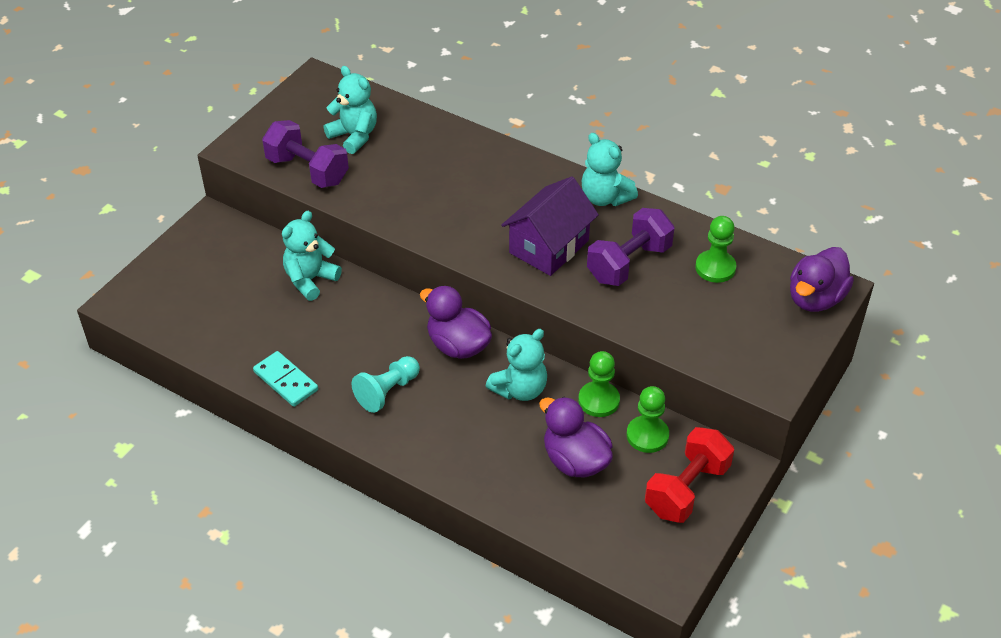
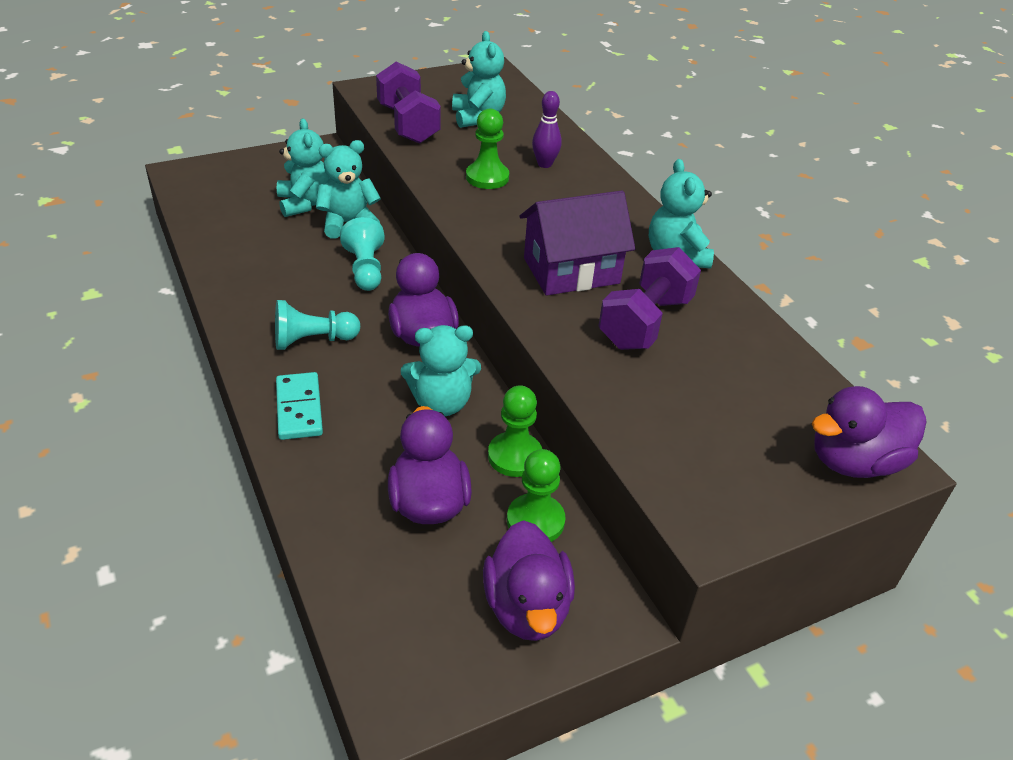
camera: 30 degrees right, 5 degrees down
(256, 279) = (304, 203): none -> turquoise teddy bear
(285, 381) = (236, 288): turquoise domino -> turquoise domino (299, 408)
(365, 314) = (365, 269): none -> turquoise pawn
(447, 159) = (544, 164): none -> purple bowling pin
(629, 263) = (645, 322): purple dumbbell -> purple dumbbell turned 45 degrees counterclockwise
(687, 489) = (527, 607): red dumbbell -> purple duck
(715, 268) = (746, 371): green pawn -> green pawn (487, 177)

